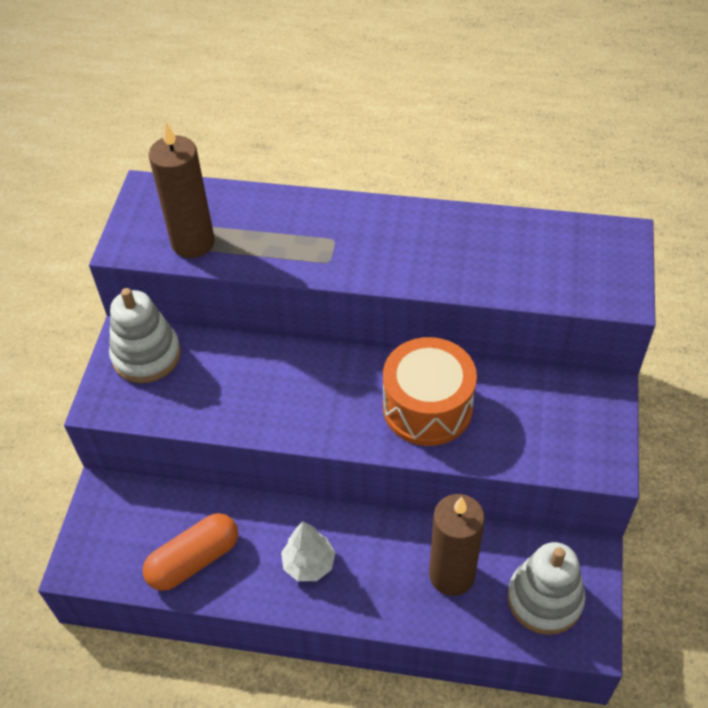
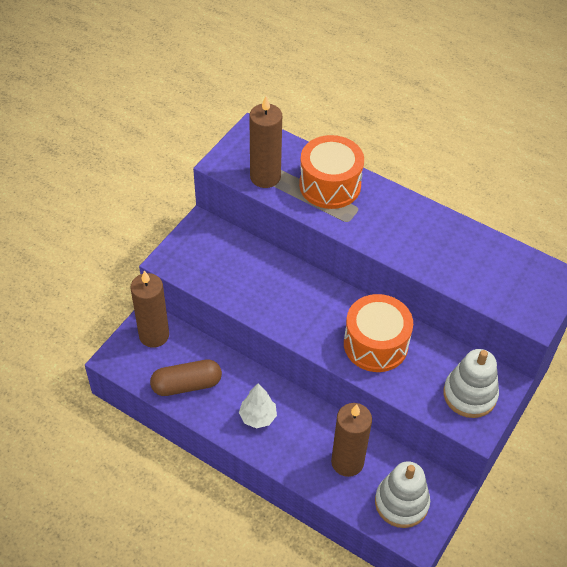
camera: 20 degrees right, 0 degrees up
(119, 511) = (154, 335): none -> brown candle
(146, 355) = (209, 241): white stacking toy -> white stacking toy (469, 394)
(194, 560) = (186, 384): orange capsule -> brown capsule
(283, 224) = (330, 185): none -> orange drum

